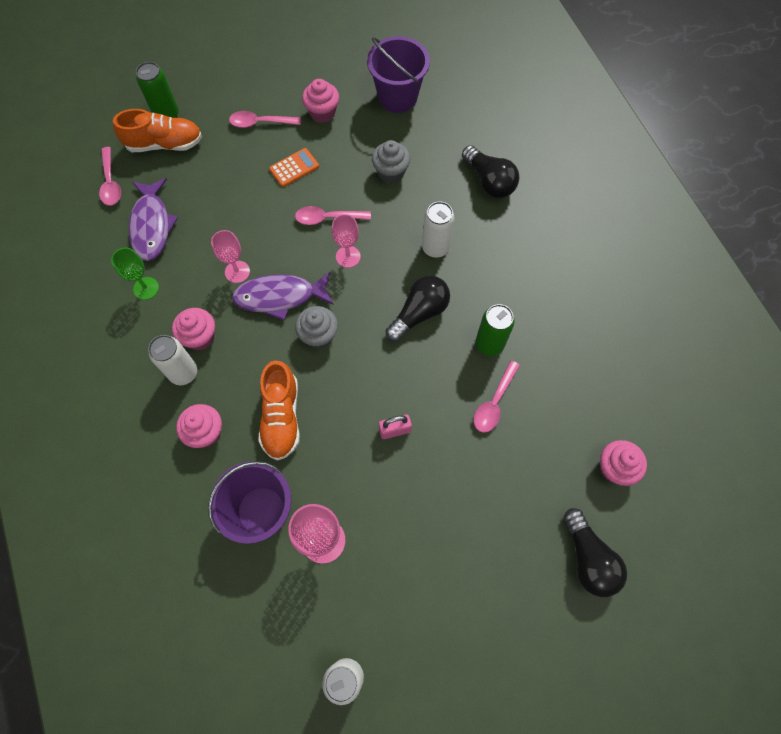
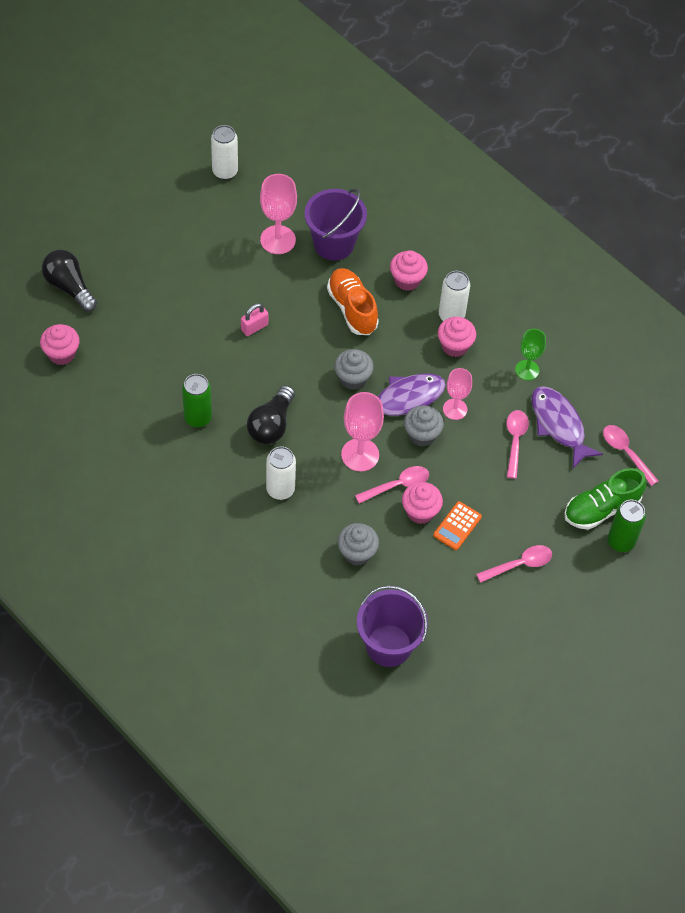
camera: 155 degrees right, 10 degrees down
(165, 144) = (601, 509): orange shoe -> green shoe
(281, 257) = (422, 435): none -> grey cupcake
(322, 113) = (460, 598): pink cupcake -> pink cupcake (420, 512)
(348, 256) = (360, 455): pink goblet -> pink goblet, size x1.52
(489, 181) = (251, 576): black light bulb -> none
(494, 402) = (178, 372): pink spoon -> pink spoon (515, 441)

